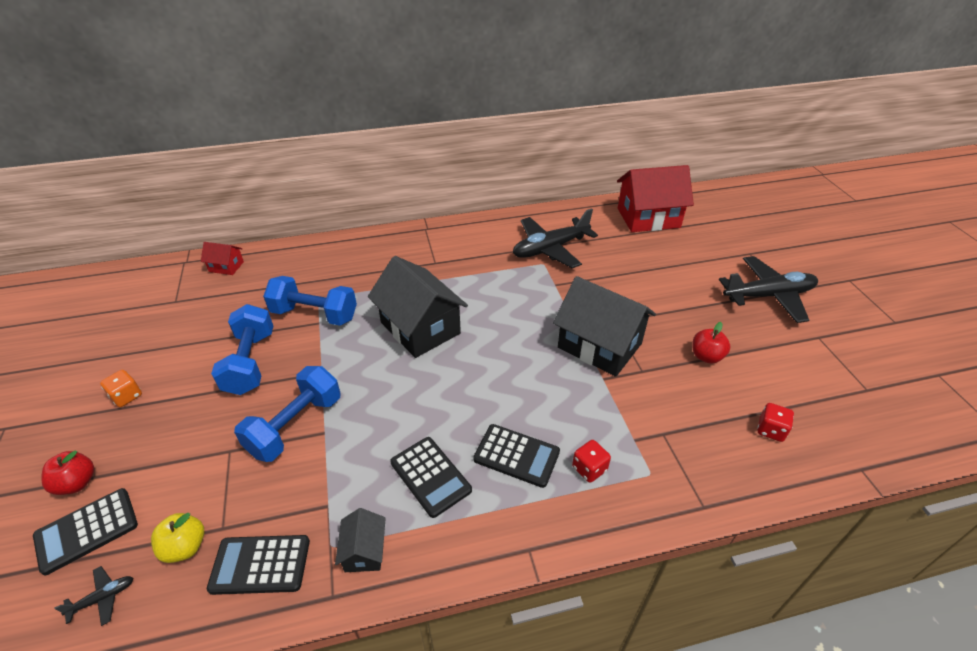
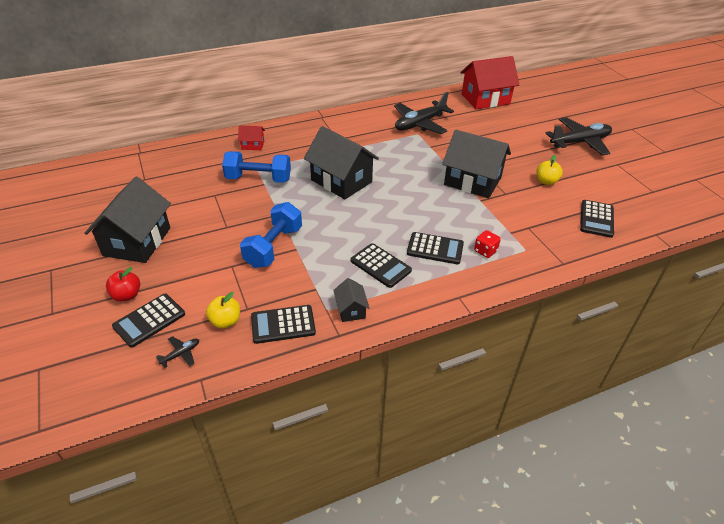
camera: 10 degrees left, 0 degrees up
(127, 396) = (137, 241): orange dice -> black house
(226, 266) = (174, 153): red house -> red house (253, 145)
(250, 363) = (223, 213): blue dumbbell -> none
(706, 356) = (546, 181): red apple -> yellow apple
(770, 430) = (596, 219): red dice -> black calculator

